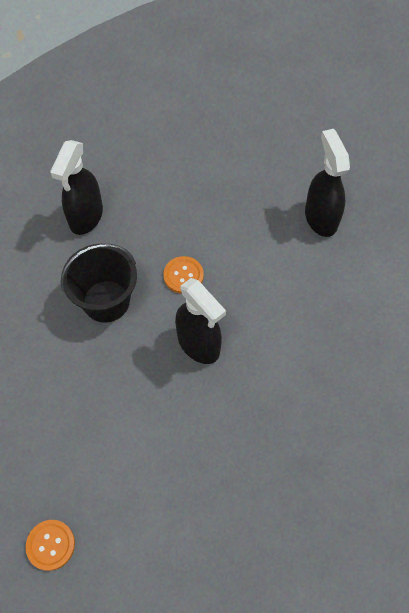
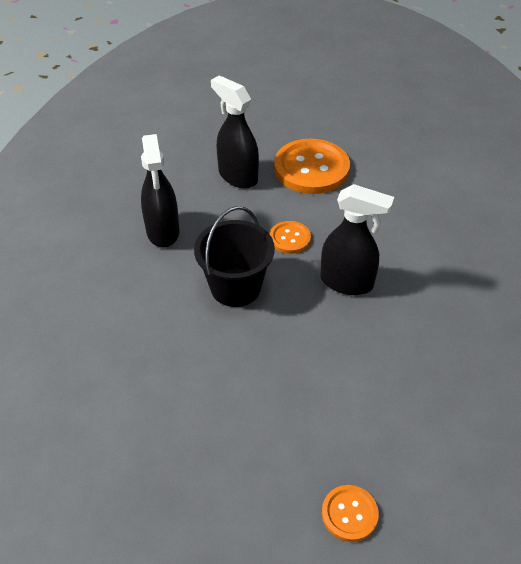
camera: 30 degrees left, 15 degrees down
(255, 211) = (311, 168): none -> orange button
(320, 218) = (368, 153): black spray bottle -> black spray bottle (237, 176)

